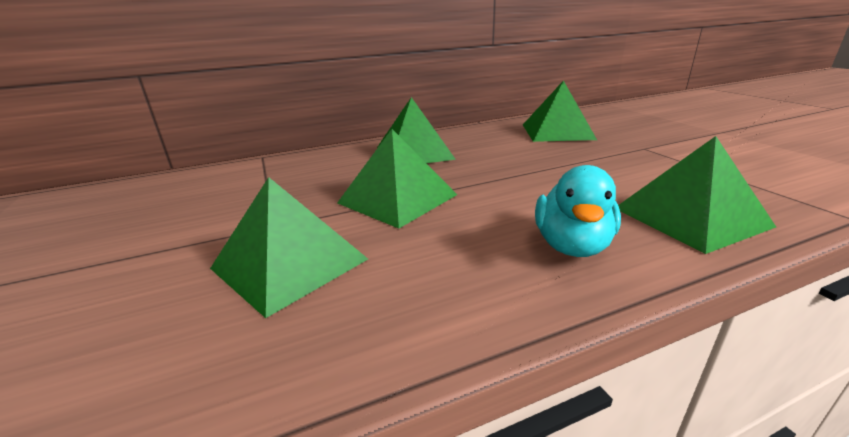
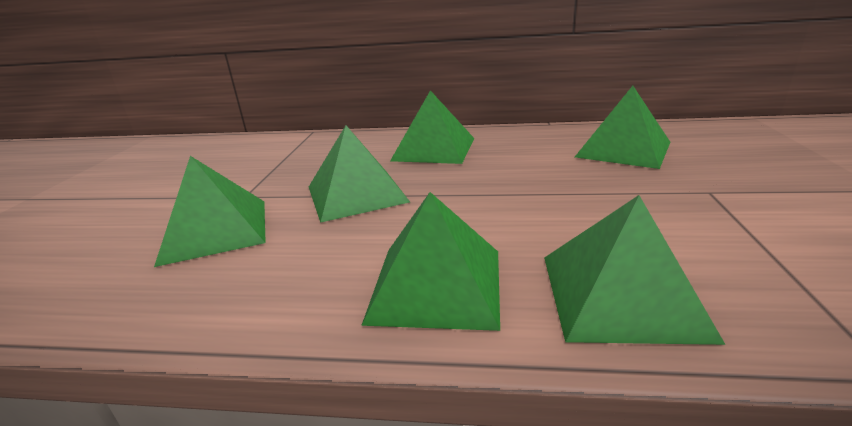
camera: 30 degrees right, 0 degrees up
(572, 245) = (436, 284): turquoise duck -> green pyramid

